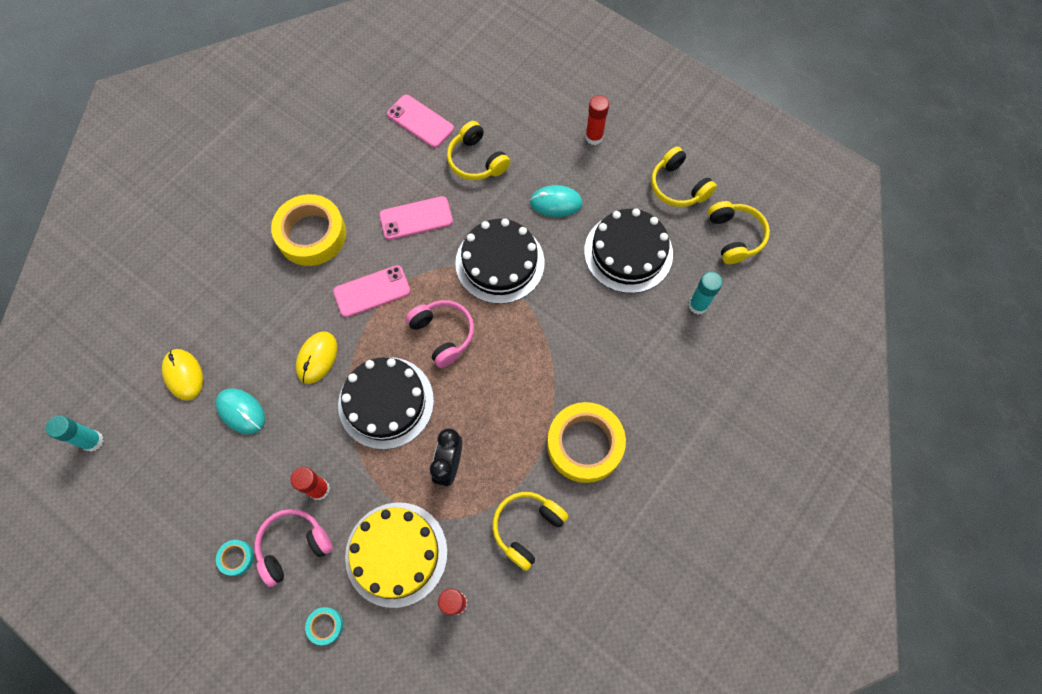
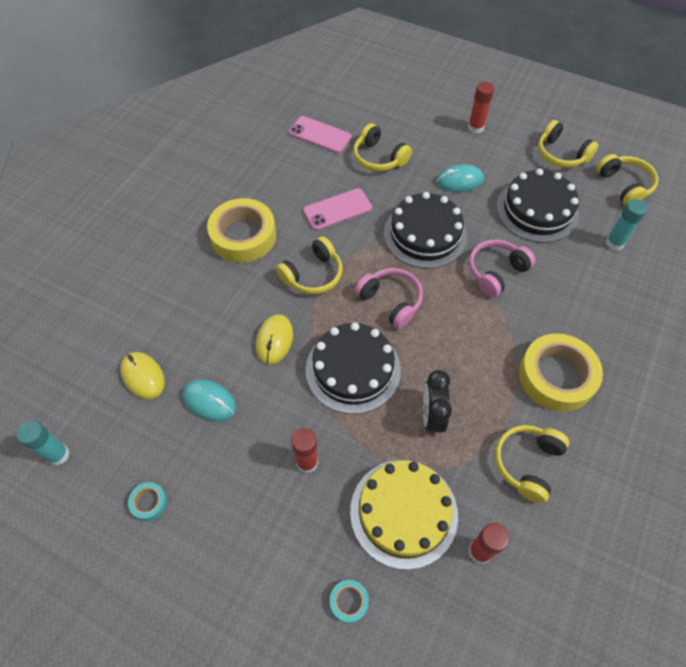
camera: 10 degrees left, 10 degrees down
(236, 558) = (236, 547): turquoise tape -> turquoise tape (149, 502)
(293, 546) = (294, 524): pink headphones -> pink headphones (496, 272)
(372, 291) = (313, 275): pink phone -> yellow headphones

